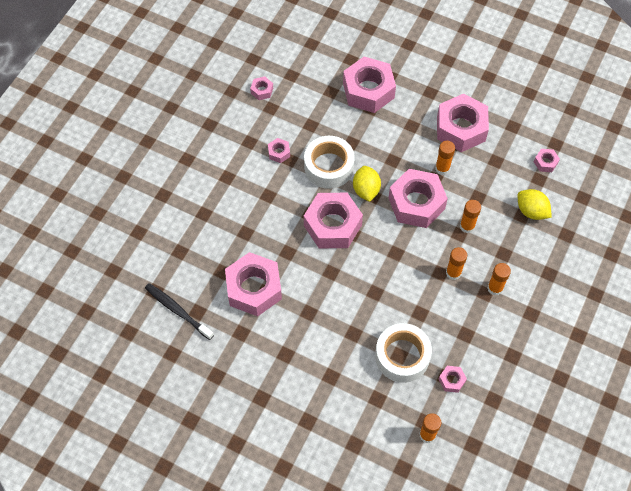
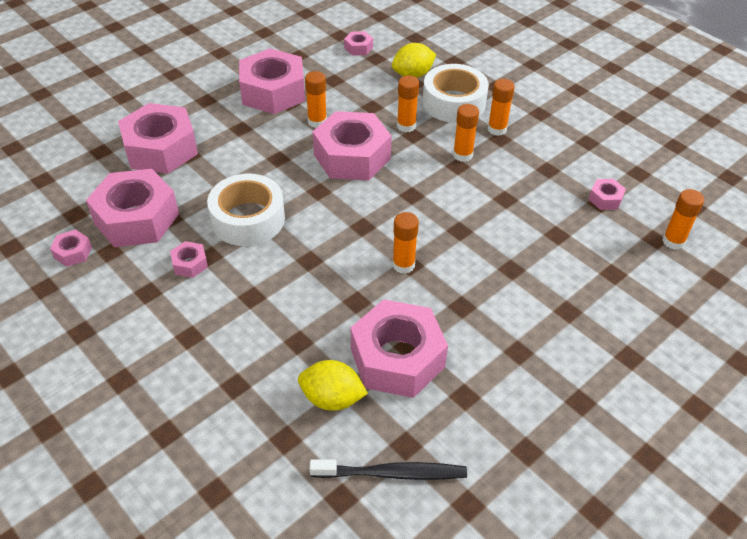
camera: 70 degrees left, 15 degrees down
(177, 310) = (392, 473): black toothbrush -> black toothbrush turned 150 degrees counterclockwise
(329, 268) = (403, 265): none -> orange glue stick
(332, 225) = (340, 242): pink nut -> pink nut (136, 218)
(366, 190) = (306, 194): yellow lemon -> yellow lemon (332, 398)
(402, 356) = (559, 232): white tape -> white tape (454, 102)

